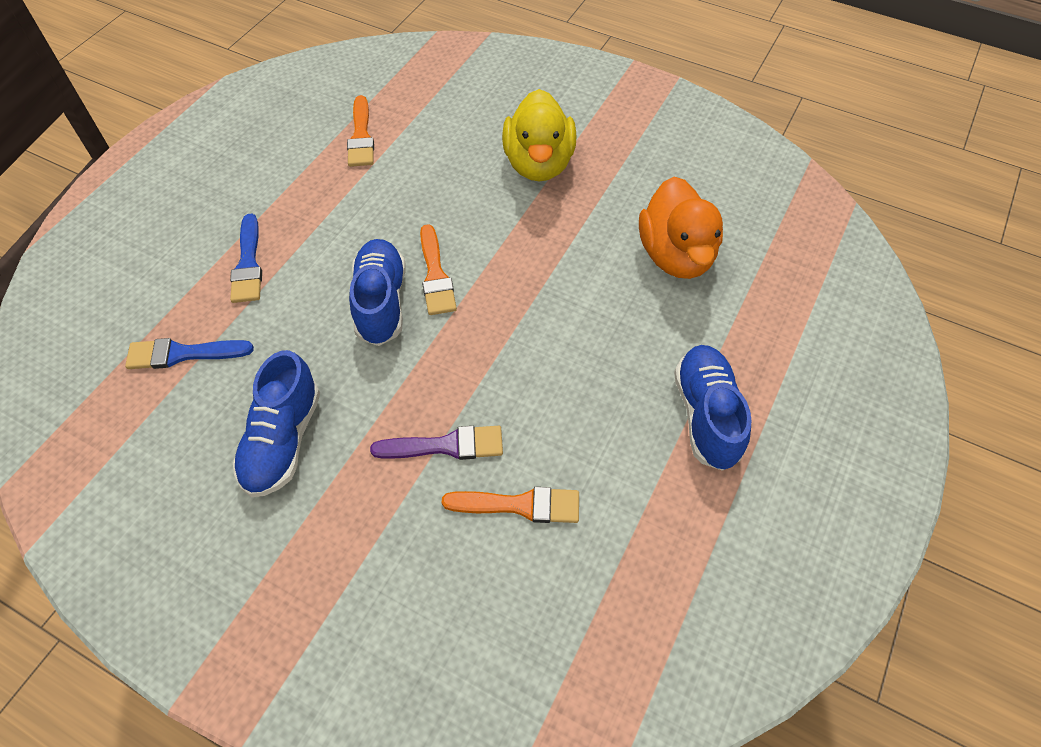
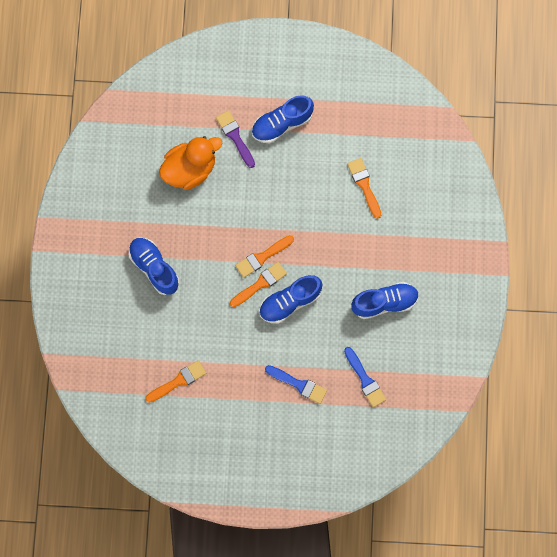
camera: 115 degrees left, 20 degrees up
(248, 264) = (298, 384): blue brush -> blue brush turned 60 degrees clockwise
(446, 446) = (352, 229): purple brush -> purple brush (235, 136)
(477, 294) = (262, 257): none -> orange brush
(538, 164) = (154, 268): yellow duck -> blue shoe

